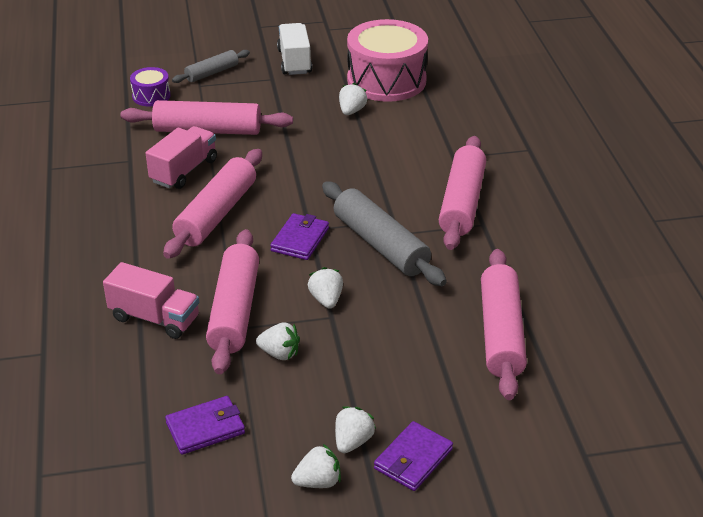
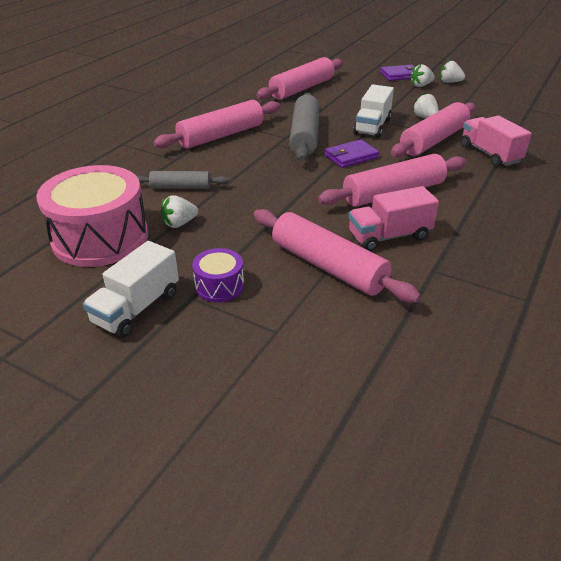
camera: 140 degrees left, 0 degrees up
(151, 96) = (347, 345): purple drum -> purple drum (219, 286)
(205, 428) = (490, 108): purple wallet -> none
(212, 73) = (241, 343): grey rolling pin -> grey rolling pin (180, 187)
(326, 299) = (372, 126): white strawberry -> white truck

